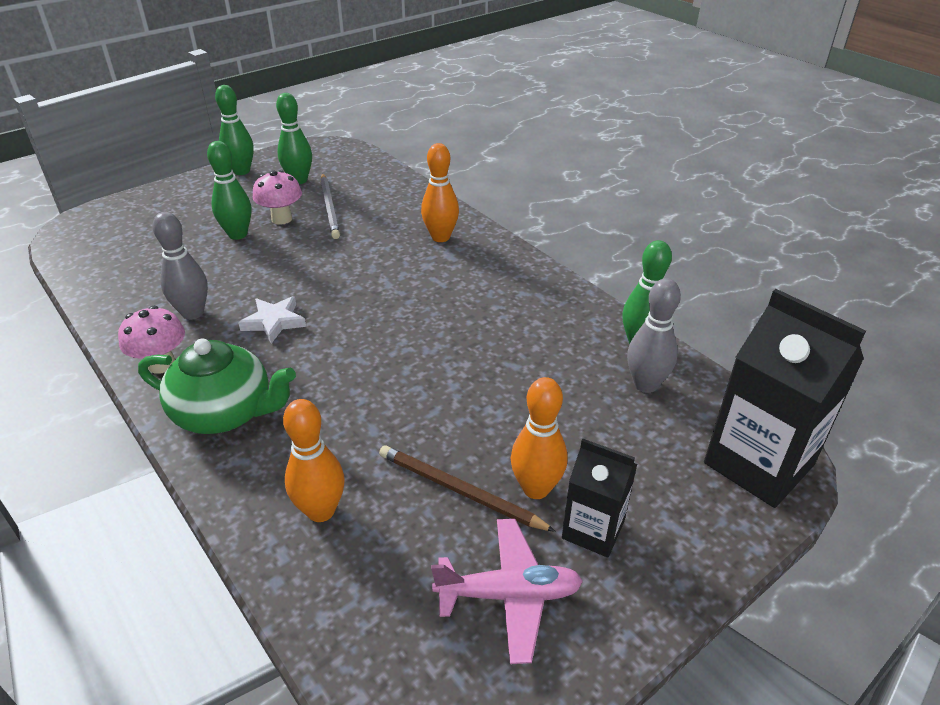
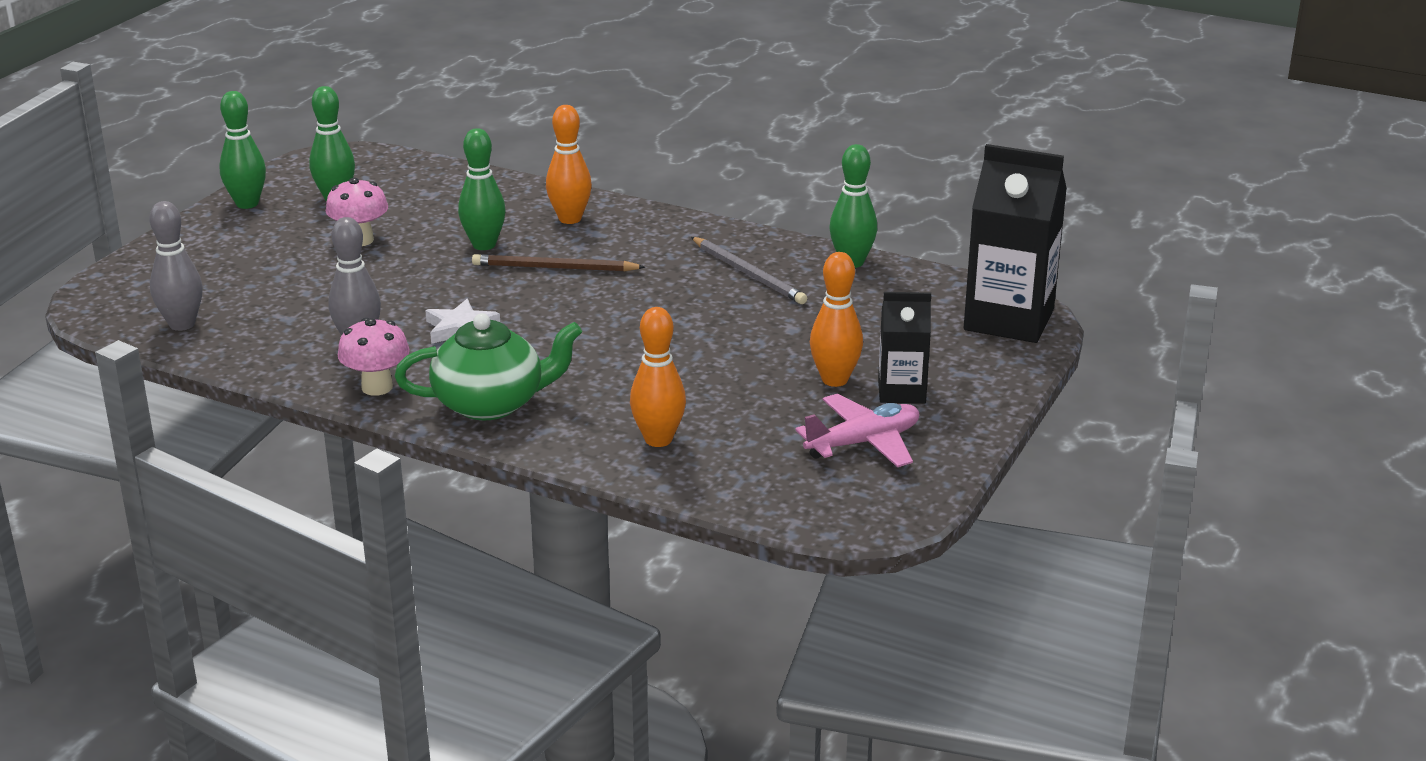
camera: 25 degrees left, 10 degrees down
(238, 234) = (323, 265): green bowling pin -> green bowling pin (484, 245)
(329, 208) = (407, 218): grey pencil -> grey pencil (748, 274)
(459, 490) = (769, 397): brown pencil -> brown pencil (554, 268)
(645, 384) = (878, 290): grey bowling pin -> grey bowling pin (182, 324)

